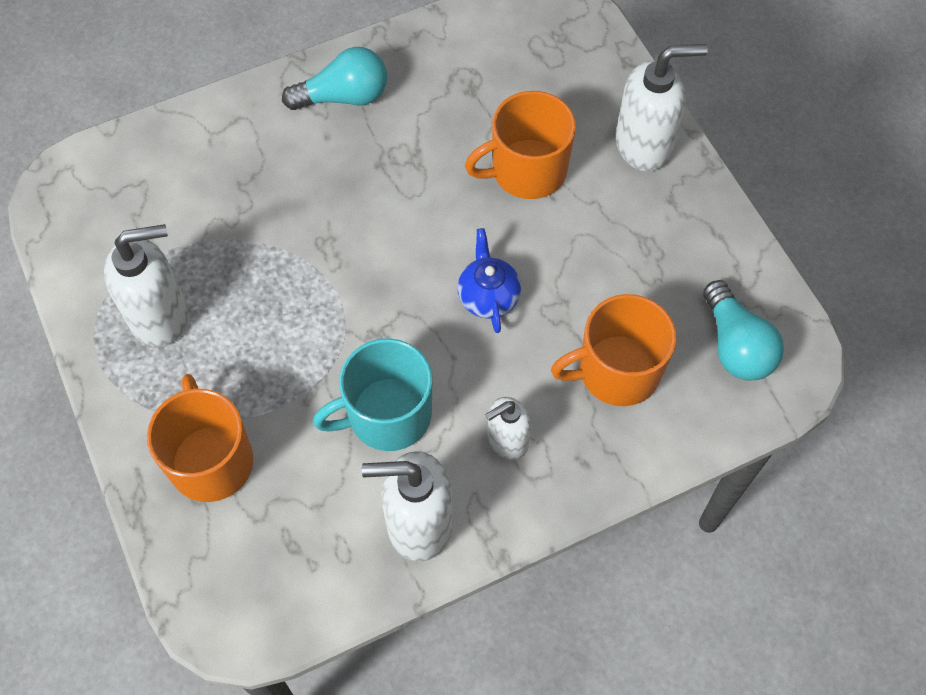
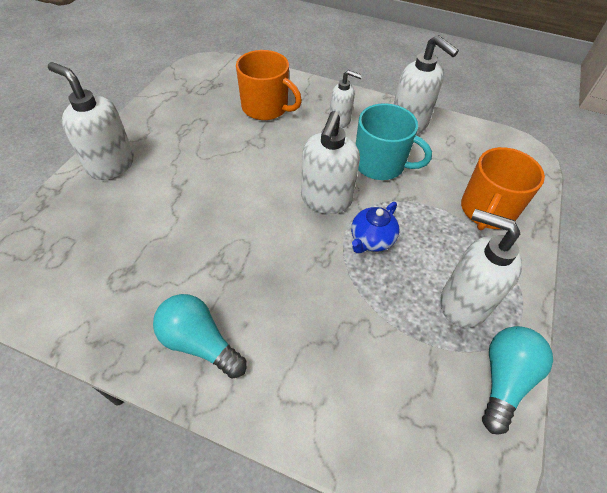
camera: 135 degrees left, 10 degrees down
(393, 307) = (325, 200): none -> white soap dispenser
(488, 296) = (276, 168): blue teapot -> blue teapot (371, 240)
(526, 170) = (176, 202): orange mug -> none
(735, 345) = (212, 82): turquoise light bulb -> turquoise light bulb (503, 379)

